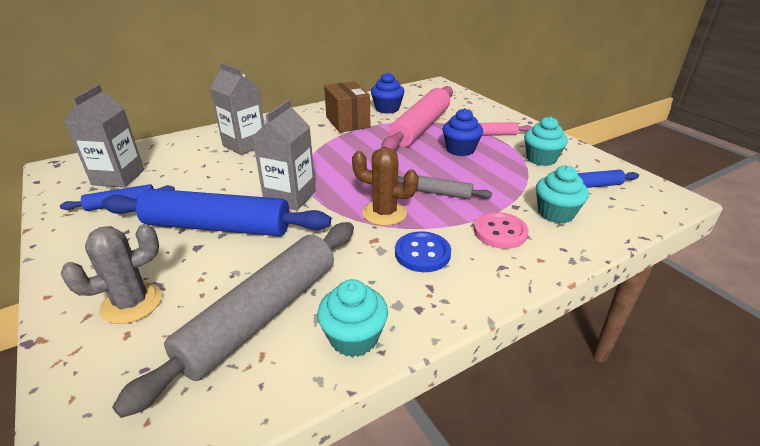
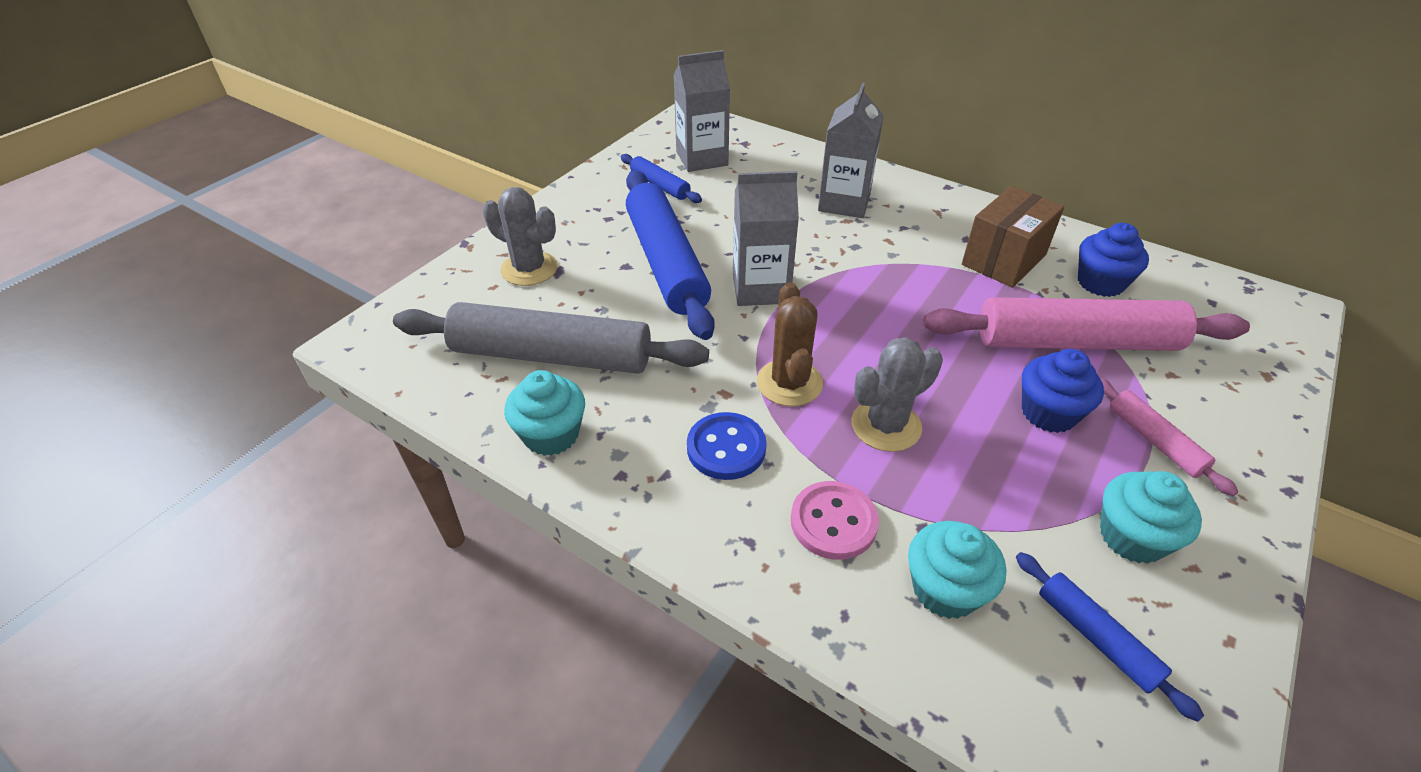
camera: 65 degrees right, 10 degrees up
(440, 193) = (886, 425): grey rolling pin -> grey cactus

